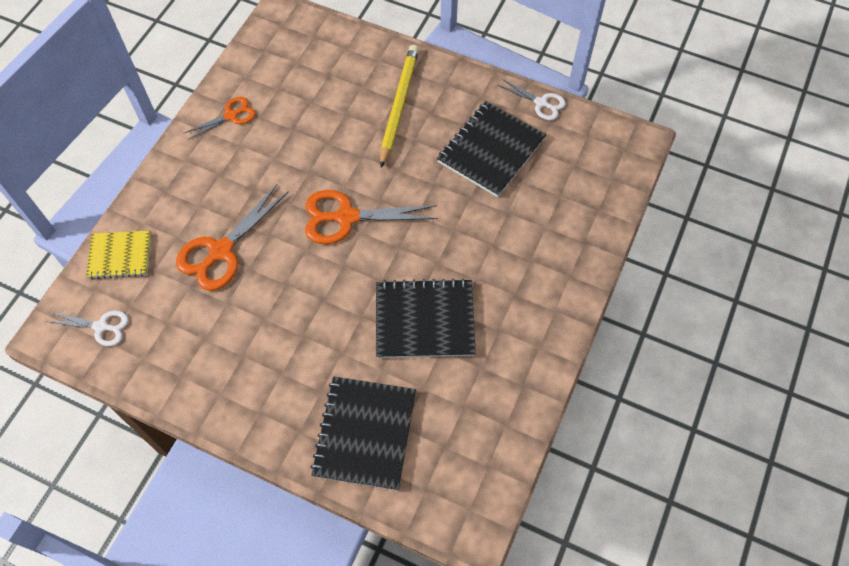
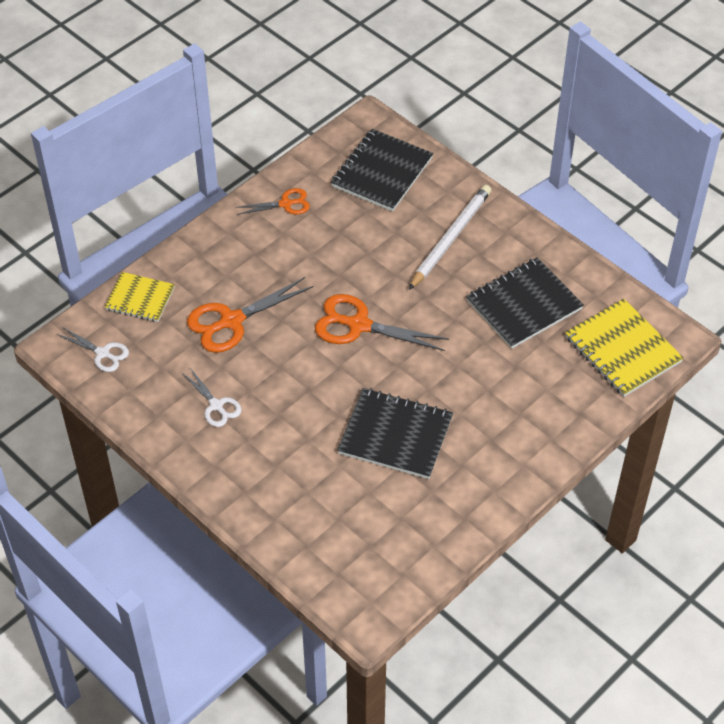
camera: 20 degrees right, 10 degrees down
(365, 433) = (302, 512): black notebook -> black notebook (382, 172)
(398, 105) = (450, 238): yellow pencil -> white pencil
(541, 103) = (594, 275): white scissors -> white scissors (216, 406)
(596, 167) = (622, 350): none -> yellow notebook

